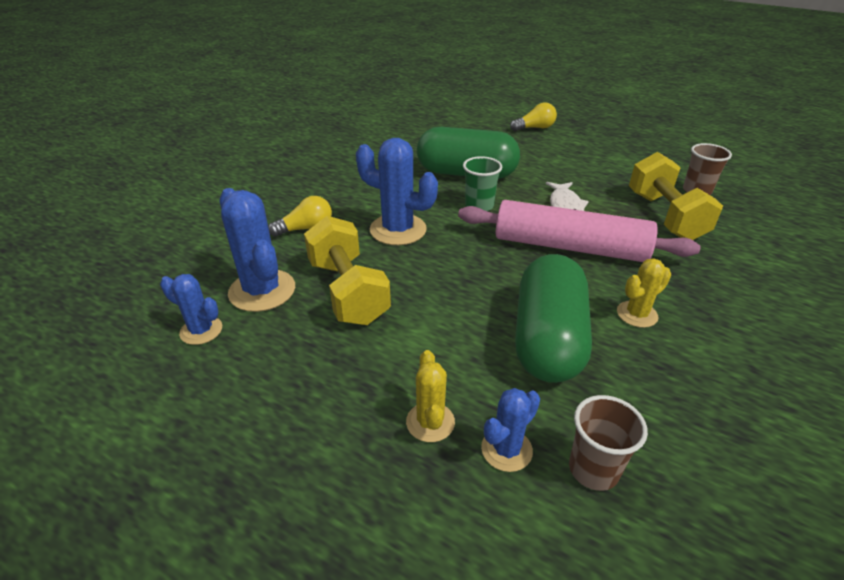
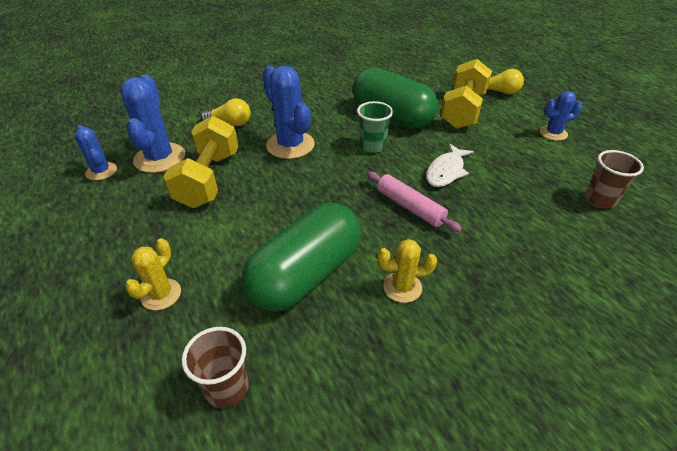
camera: 30 degrees right, 5 degrees up
(506, 449) = (186, 340): blue cactus -> blue cactus (553, 133)
(569, 247) = (409, 207): pink rolling pin -> pink rolling pin, size x0.53
(665, 216) = (534, 212): yellow dumbbell -> yellow dumbbell (462, 111)

